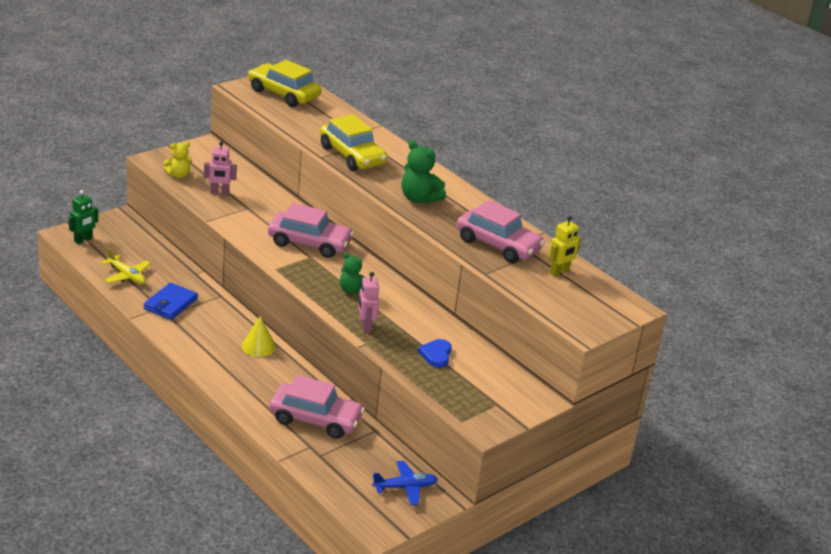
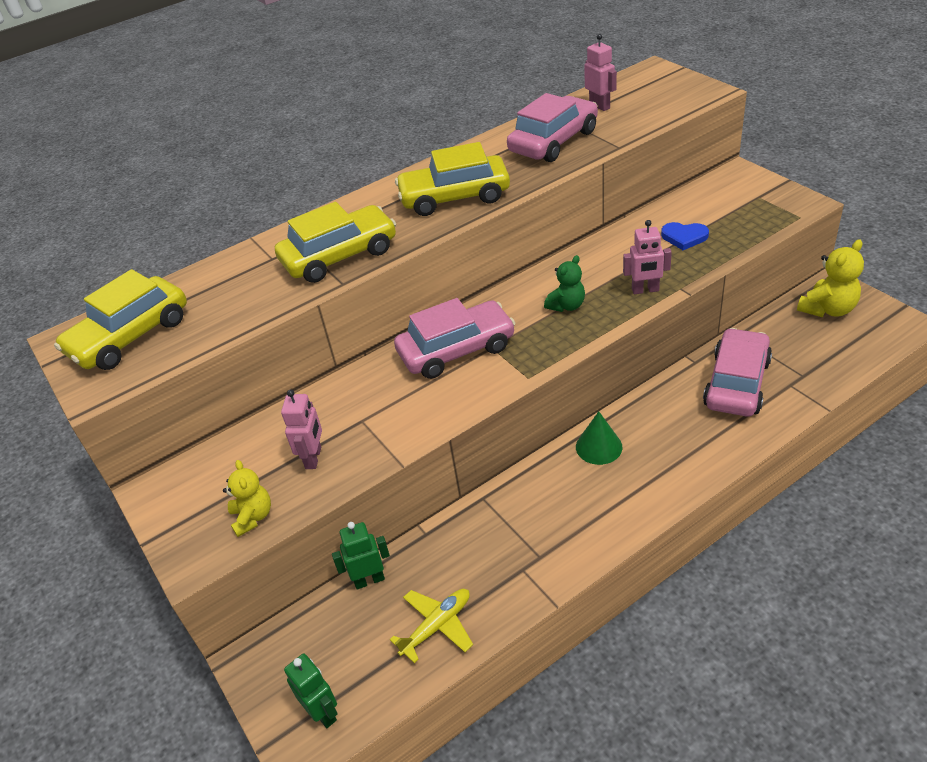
camera: 75 degrees left, 10 degrees up
(165, 253) = (369, 580): none -> green robot
(170, 304) = (511, 556): blue wallet -> none
(258, 346) = (599, 447): yellow cone -> green cone
(309, 243) = (456, 350): pink car -> pink car turned 45 degrees clockwise
(405, 487) = (827, 309): blue plane -> yellow teddy bear
(419, 199) = (454, 197): green teddy bear -> yellow car
(559, 272) = (599, 106): yellow robot -> pink robot

